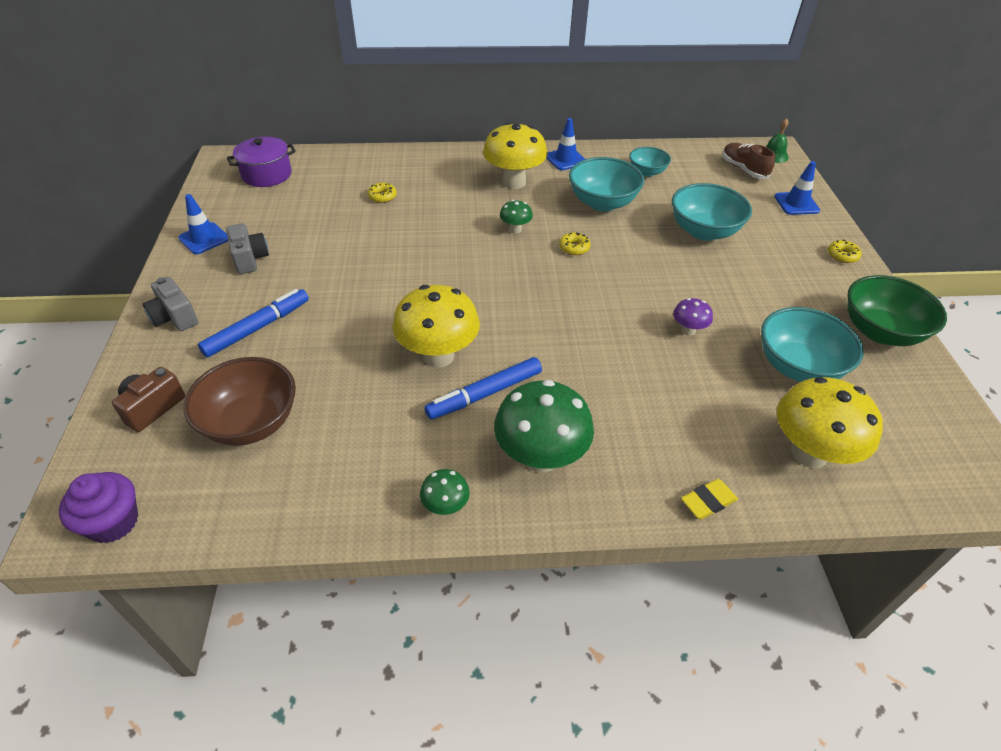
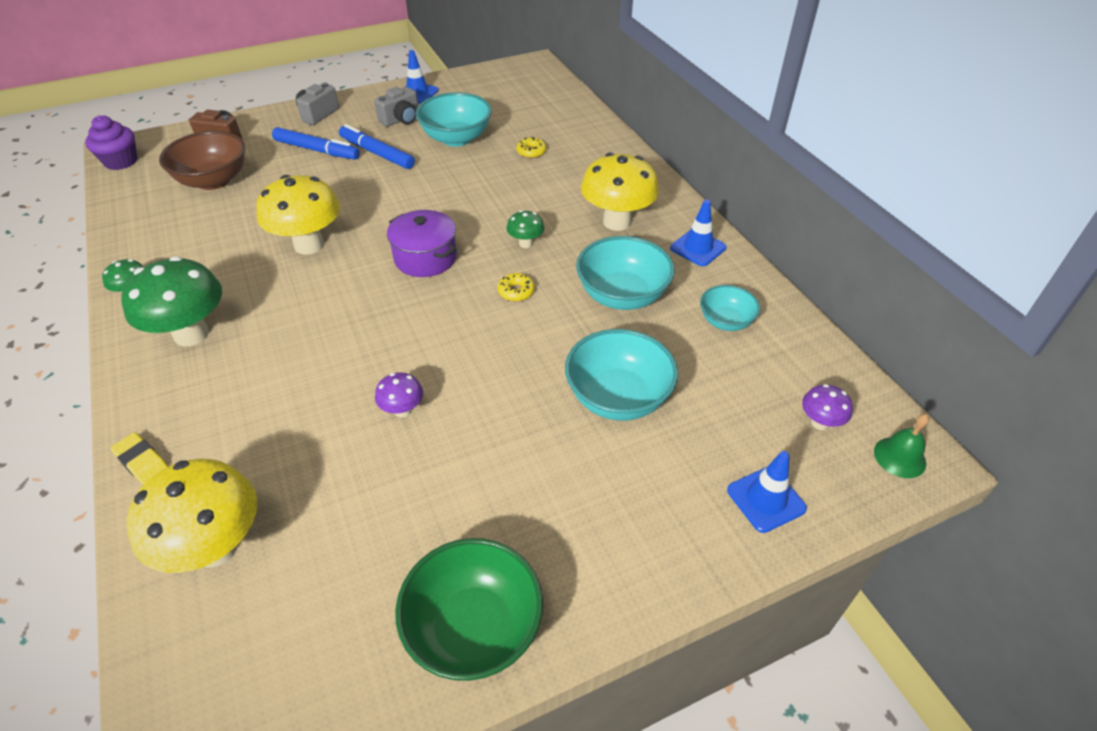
camera: 70 degrees right, 0 degrees up
(267, 174) = (525, 88): purple pot -> purple pot (425, 258)
(484, 394) = (265, 283): blue marker -> blue marker (377, 153)
(743, 169) = (820, 423): brown shoe -> purple mushroom
(798, 367) = (366, 526): turquoise bowl -> turquoise bowl (456, 138)
(842, 255) = (651, 571): yellow donut -> none

